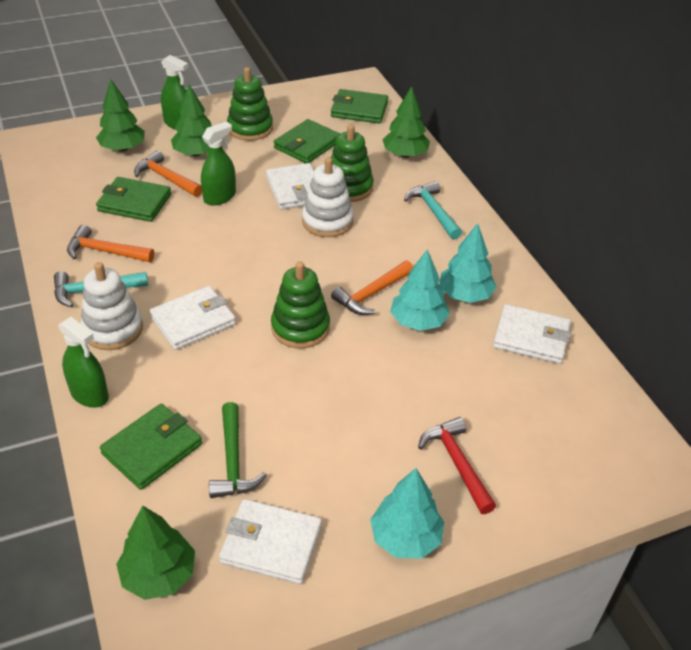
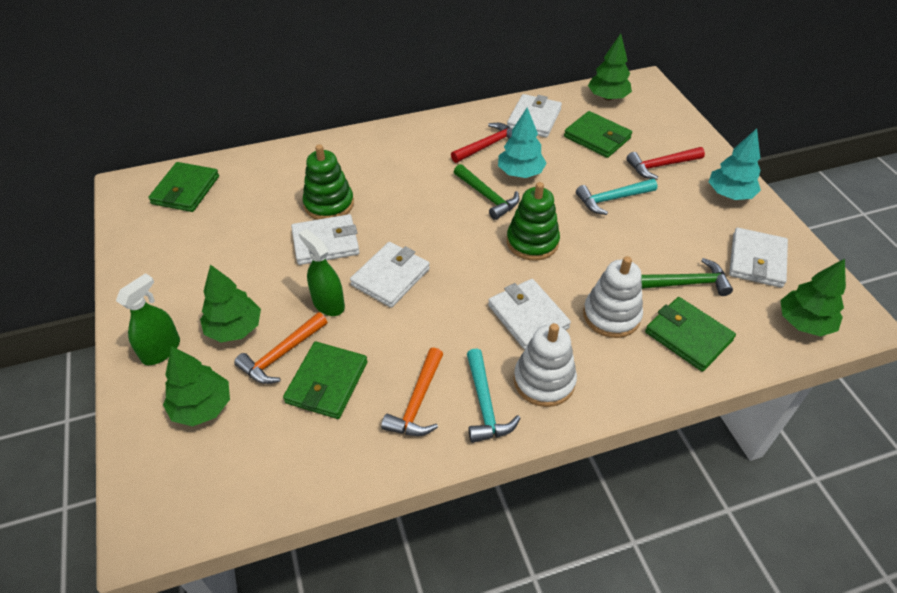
camera: 85 degrees left, 5 degrees up
(89, 394) = (634, 390): green spray bottle -> none
(250, 128) = (194, 280): green stacking toy -> none
(250, 230) = (390, 277): none -> white wallet
(307, 145) = (243, 232): green wallet -> green wallet (597, 137)
(327, 221) = (382, 221): white stacking toy -> white stacking toy (611, 315)
(372, 294) = (487, 197): orange hammer -> green hammer
(405, 154) = (280, 163): green tree -> green tree (607, 97)
(433, 211) = (375, 153): turquoise hammer -> turquoise hammer (612, 199)
(465, 295) = (488, 145): turquoise tree -> red hammer

